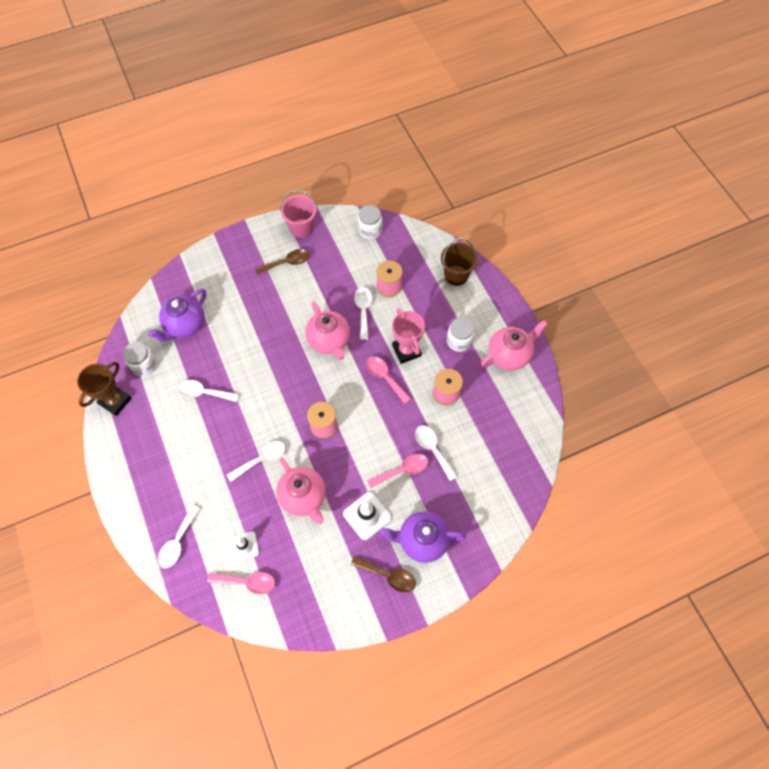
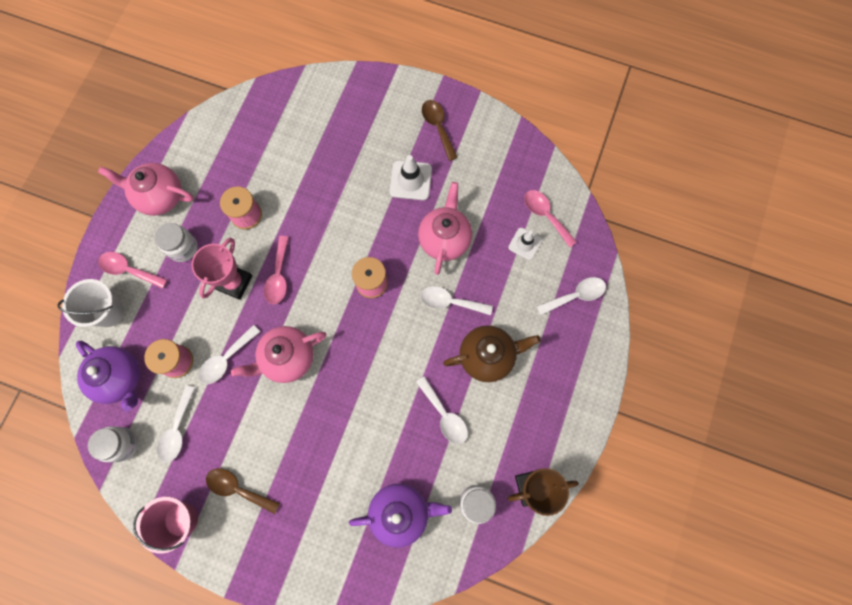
camera: 135 degrees left, 10 degrees up
(206, 448) = (487, 356): none -> brown teapot
(329, 341) = (287, 358): pink teapot -> pink teapot turned 135 degrees counterclockwise
(402, 470) = (348, 188): pink spoon -> pink spoon (129, 270)
(422, 540) = (389, 127): purple teapot -> purple teapot (120, 378)
(432, 449) = (308, 182): white spoon -> white spoon (177, 429)
(456, 275) = (108, 312): brown bucket -> white bucket

